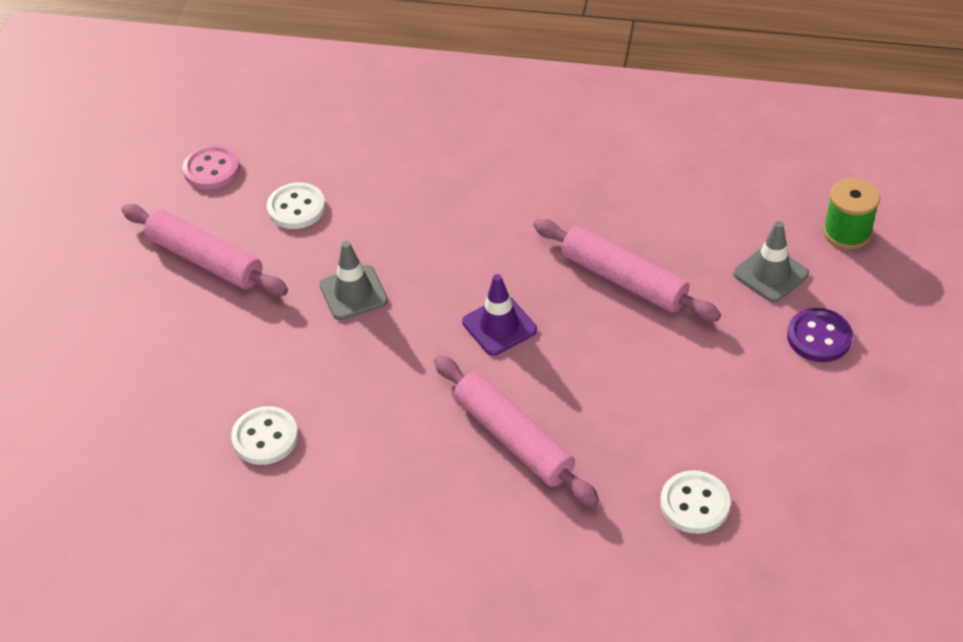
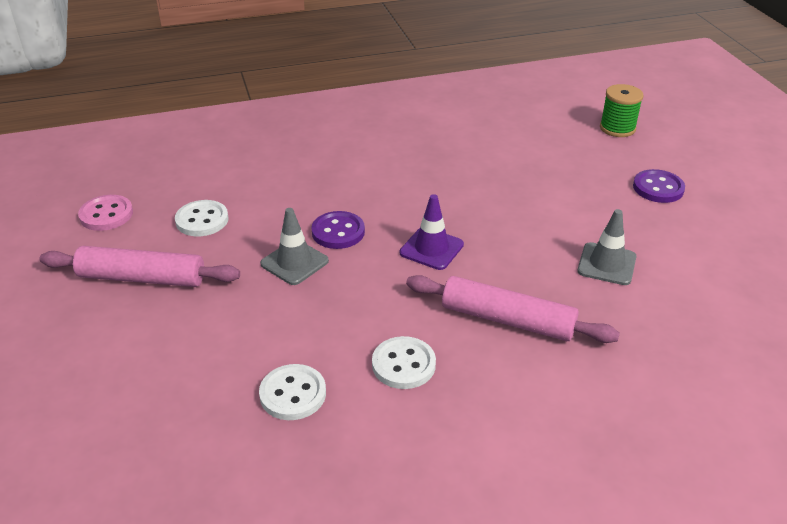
camera: 30 degrees left, 10 degrees down
(419, 270) = (338, 232): none -> purple button
(624, 280) = (498, 194): pink rolling pin -> none
(694, 504) = (679, 316): white button -> white button (403, 364)
(770, 274) = (592, 163): grey traffic cone -> grey traffic cone (606, 264)

